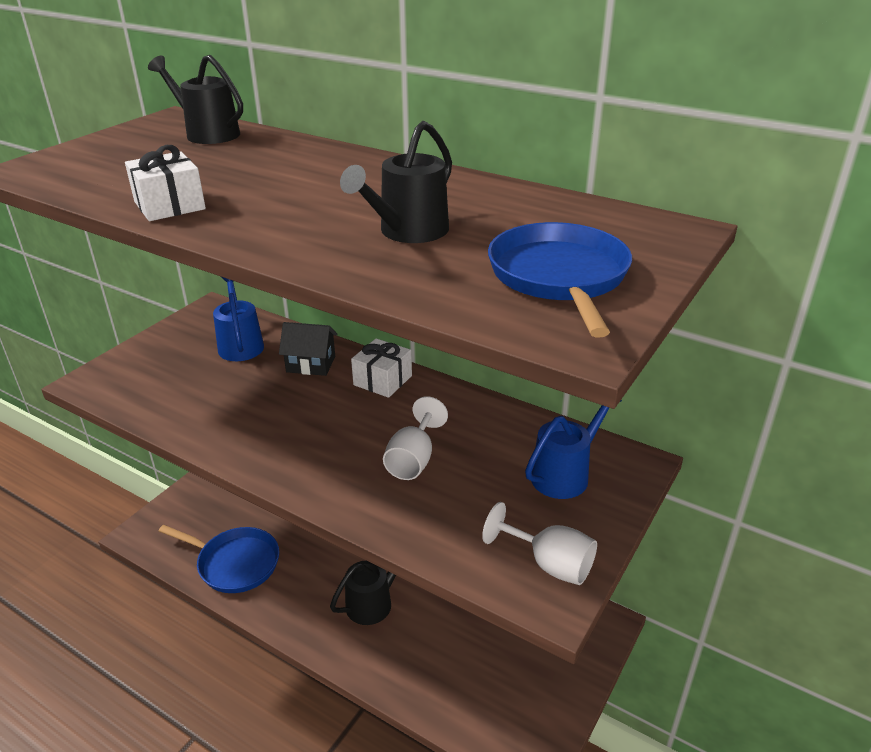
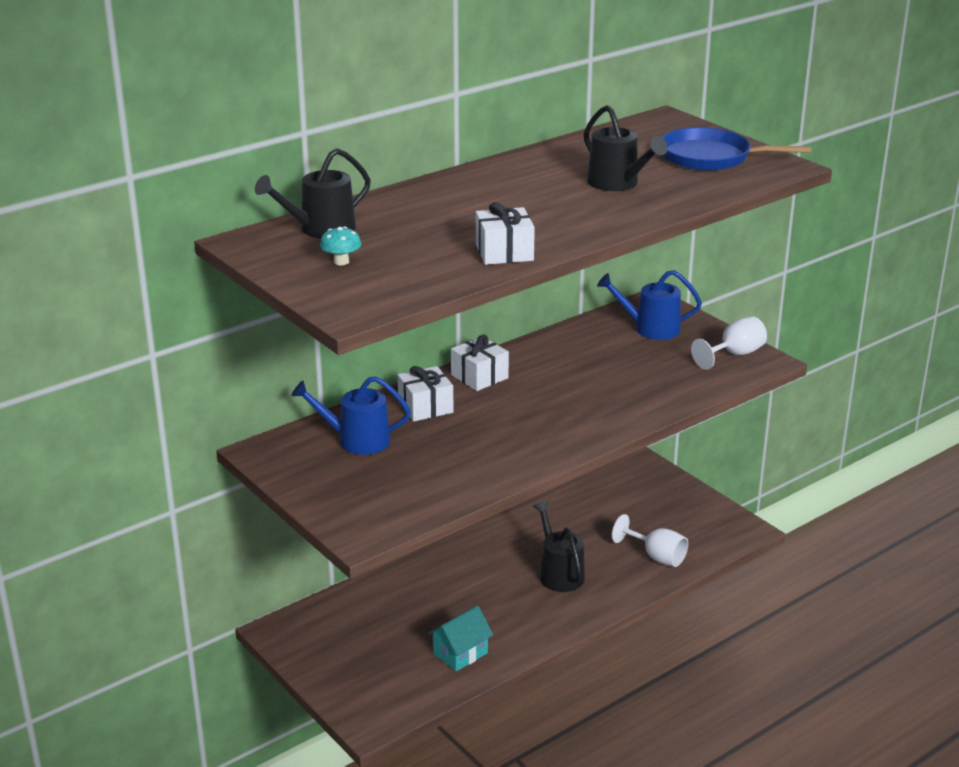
camera: 70 degrees left, 5 degrees down
(134, 150) = (341, 262): none -> turquoise mushroom
(234, 563) = (460, 653): blue pan -> turquoise house
(311, 364) = (425, 407): black house -> white gift
(413, 459) = (599, 381): white goblet -> white goblet (656, 556)
(565, 474) = (650, 328): blue watering can -> blue watering can turned 60 degrees counterclockwise

